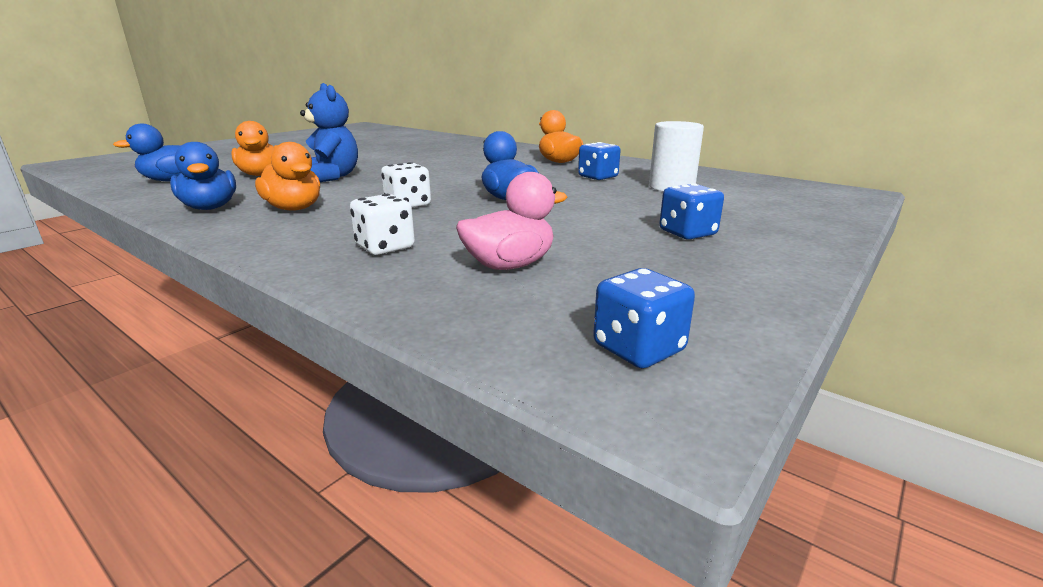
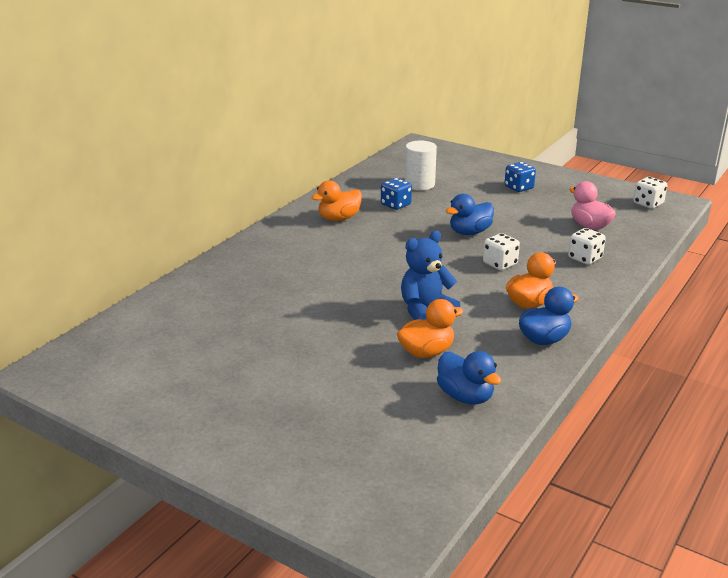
camera: 95 degrees left, 5 degrees up
(638, 349) = (648, 203): blue dice -> white dice

